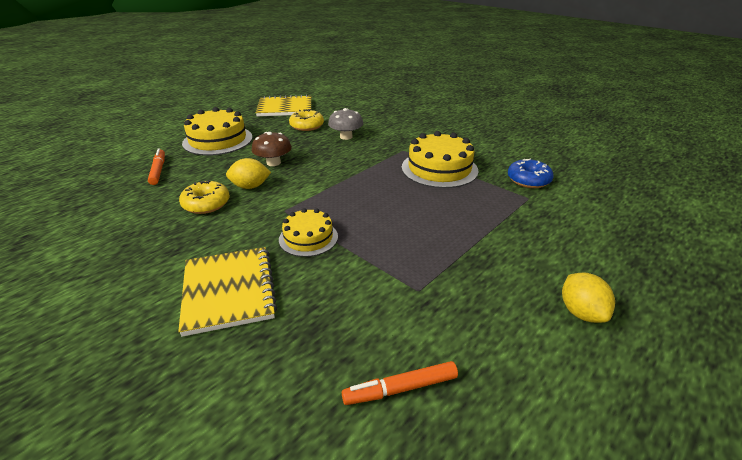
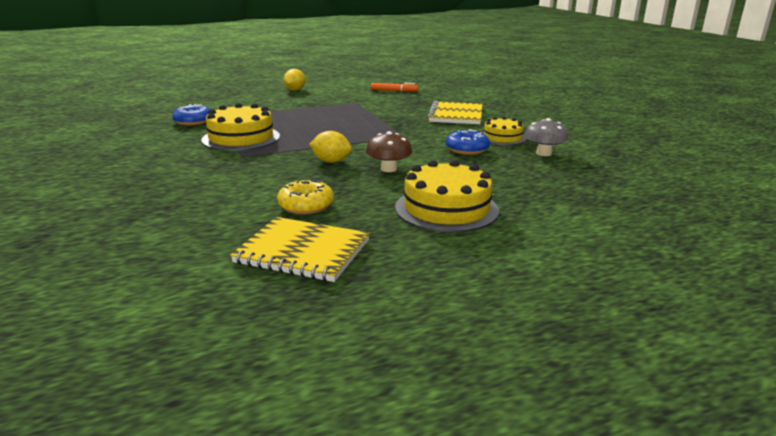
camera: 155 degrees left, 10 degrees down
(158, 170) = (521, 184): orange marker -> none
(206, 204) = (467, 149): yellow donut -> blue donut
(250, 186) = (423, 154): yellow lemon -> yellow lemon (331, 161)
(308, 238) = (397, 123): yellow cake -> yellow cake (502, 138)
(346, 137) = (276, 180): grey mushroom -> grey mushroom (544, 153)

